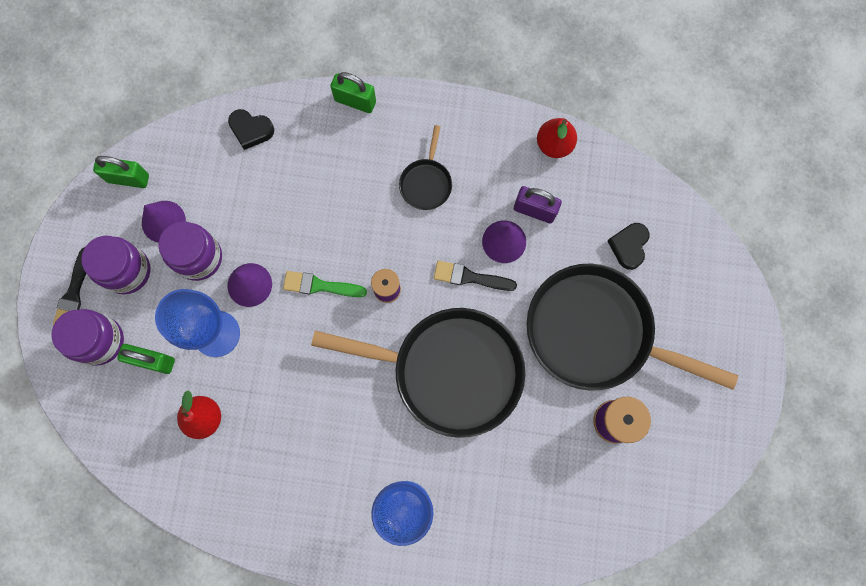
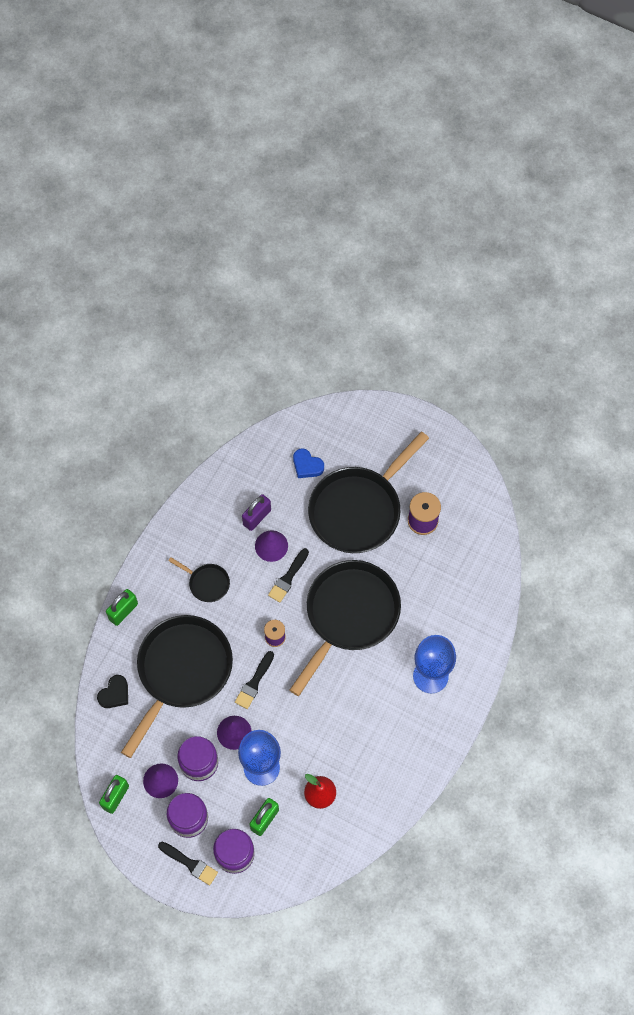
camera: 70 degrees left, 10 degrees down
(304, 195) = (181, 671): none -> black pan
(320, 286) = (254, 682): green brush -> black brush
(554, 145) = (214, 486): red pear -> none
(628, 246) = (307, 466): black heart -> blue heart

